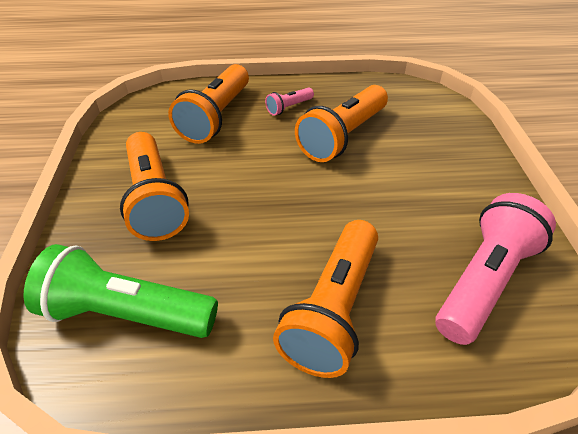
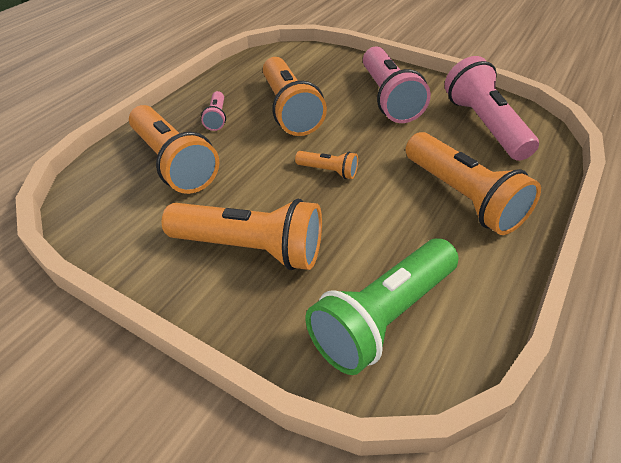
camera: 55 degrees left, 0 degrees up
(283, 197) = (328, 171): none -> orange flashlight
(438, 186) = (388, 98): none -> pink flashlight

